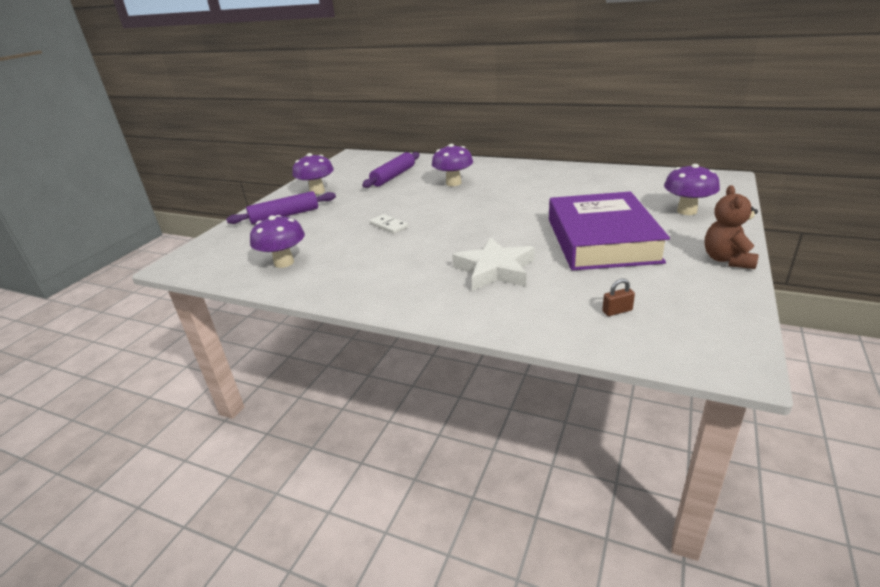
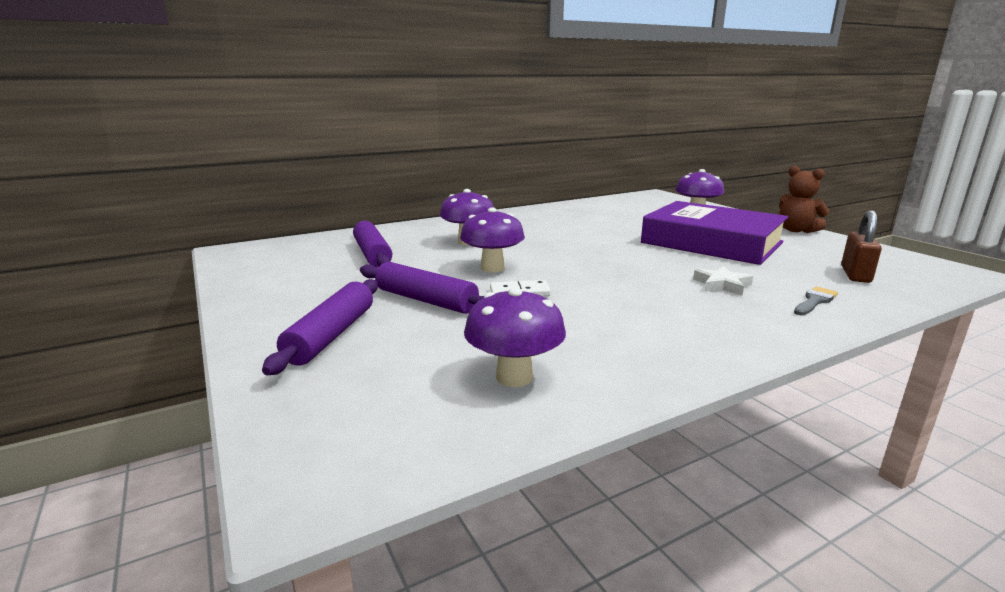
camera: 55 degrees left, 10 degrees down
(317, 191) = (299, 296): purple mushroom -> purple mushroom (492, 268)
(347, 213) = (426, 300): none -> purple rolling pin
(495, 270) = (722, 285): white star -> white star, size x0.56
(511, 307) = (814, 301): none -> grey brush
(617, 311) = (855, 274): brown padlock -> brown padlock, size x1.77

